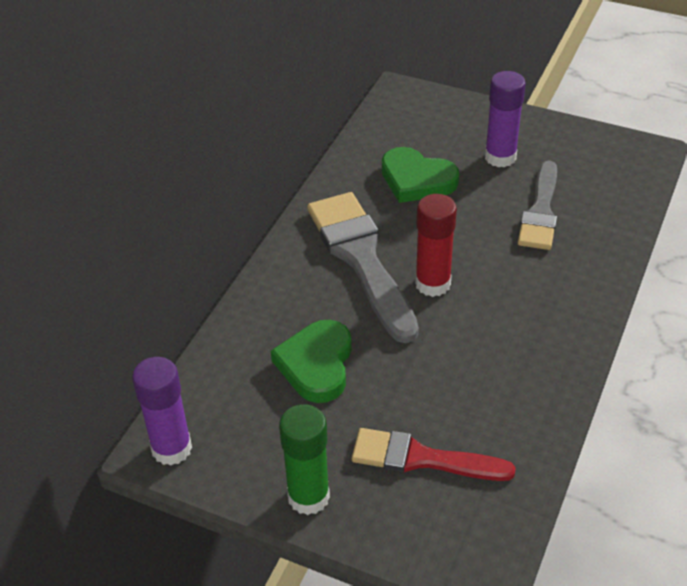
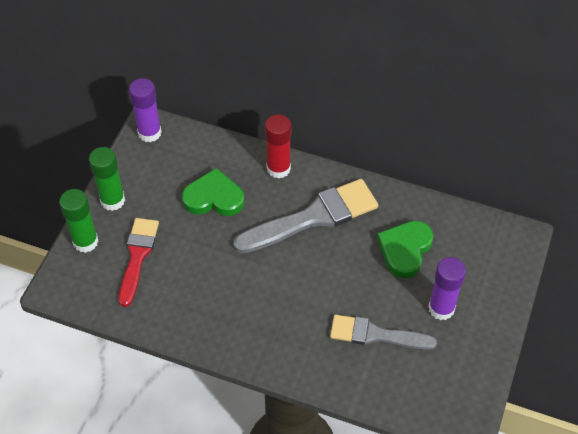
camera: 85 degrees right, 10 degrees up
(391, 533) = (85, 242): none -> green glue stick
(432, 284) = (290, 261): red glue stick -> red glue stick (278, 168)

